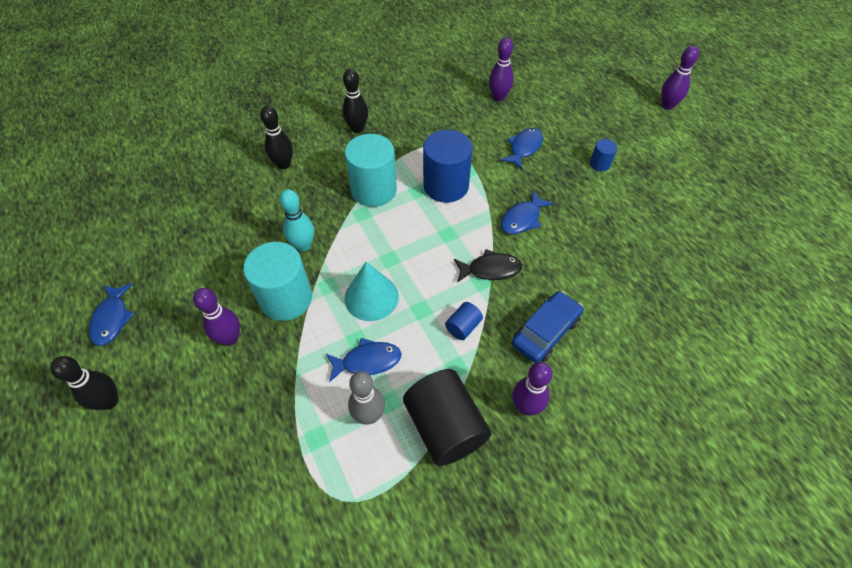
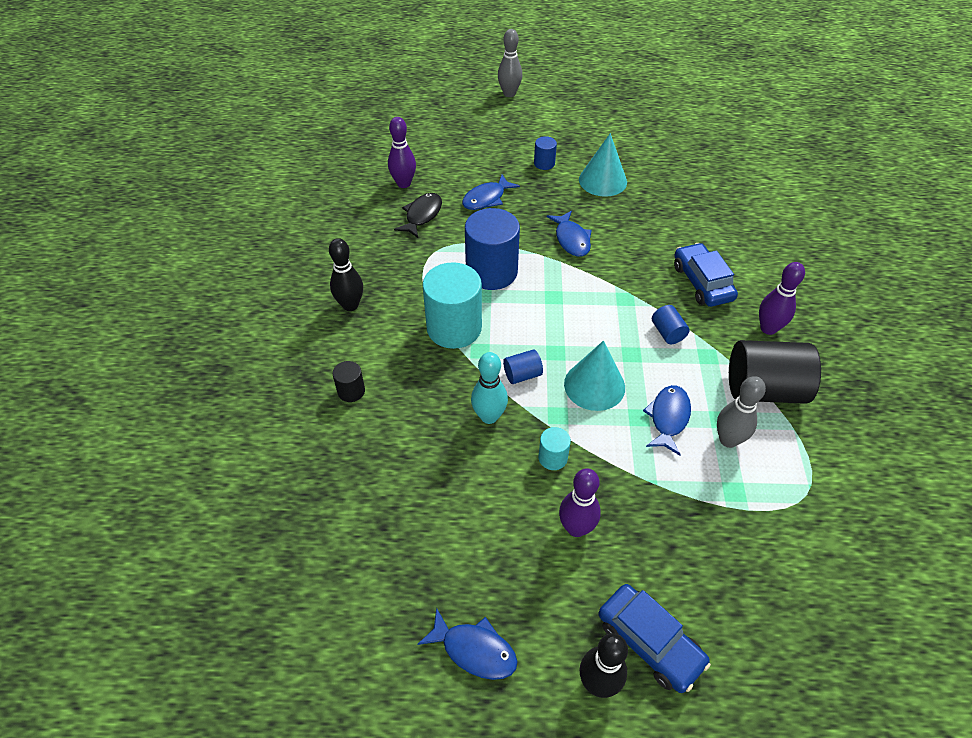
camera: 60 degrees left, 5 degrees down
(151, 423) = (649, 642): none -> blue car
(283, 164) = (351, 391): black bowling pin -> black cylinder
(286, 298) = (552, 458): turquoise cylinder -> turquoise cylinder, size x0.47
(354, 248) = (522, 375): none -> blue cylinder
(490, 269) = (615, 286): black fish -> black fish (422, 215)
(524, 148) = (486, 198): blue fish -> blue fish turned 105 degrees counterclockwise
(615, 210) = (602, 180): none -> turquoise cone
(667, 105) = (509, 94): purple bowling pin -> grey bowling pin

